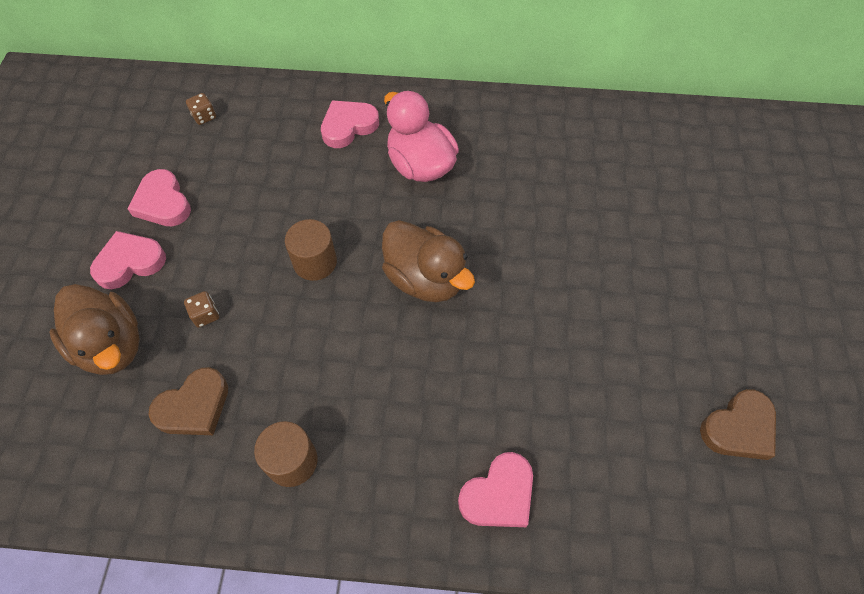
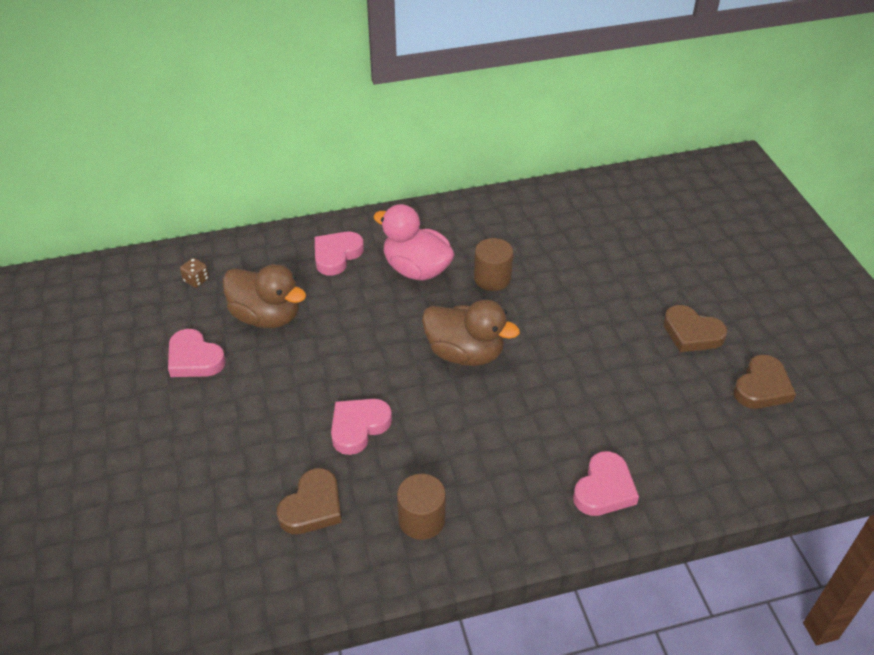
camera: 20 degrees left, 15 degrees down
(111, 345) = (208, 483): brown duck -> brown duck (267, 316)
(130, 262) = (189, 414): pink heart -> pink heart (358, 427)
(205, 315) = (284, 434): brown dice -> none
(315, 262) = (362, 367): brown cylinder -> brown cylinder (492, 278)
(686, 332) = (692, 333): none -> brown heart

